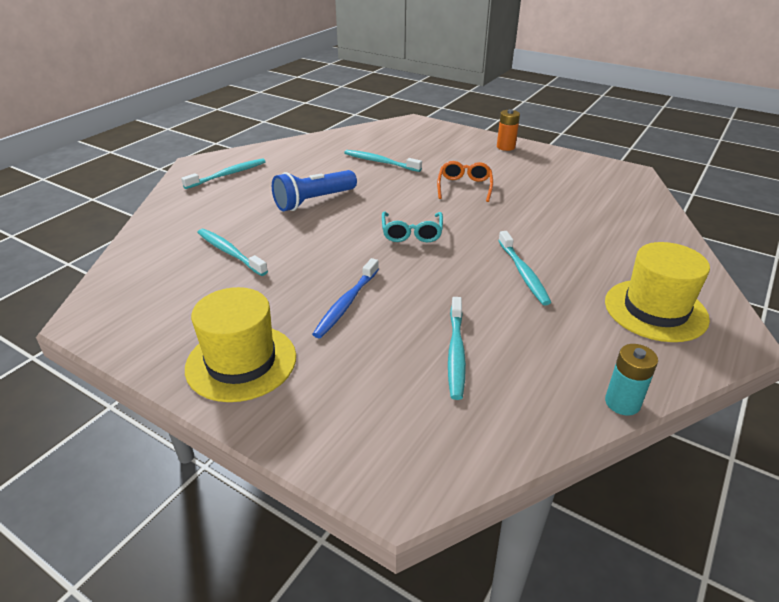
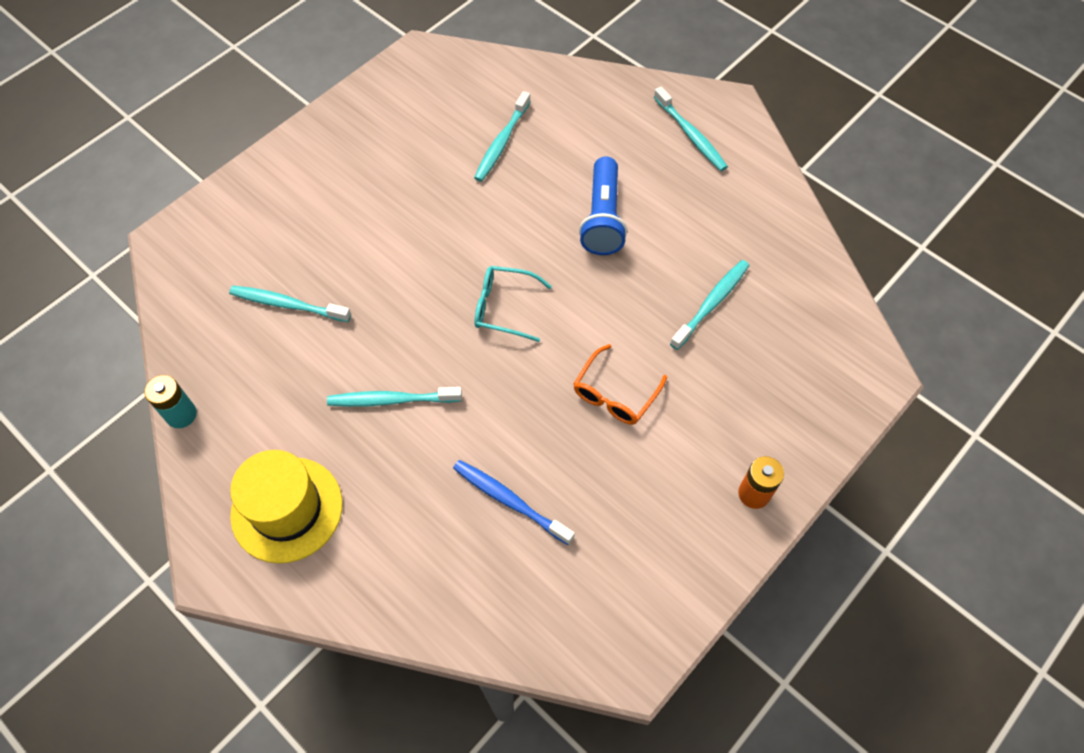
camera: 100 degrees right, 25 degrees up
(230, 252) = (502, 142): turquoise toothbrush -> turquoise toothbrush turned 150 degrees clockwise
(241, 362) = (330, 154): yellow hat -> none
(314, 201) = (603, 218): blue flashlight -> blue flashlight turned 150 degrees counterclockwise
(346, 303) = (386, 231): blue toothbrush -> blue toothbrush (510, 501)
(464, 187) = (615, 393): orange glasses -> orange glasses turned 105 degrees clockwise

